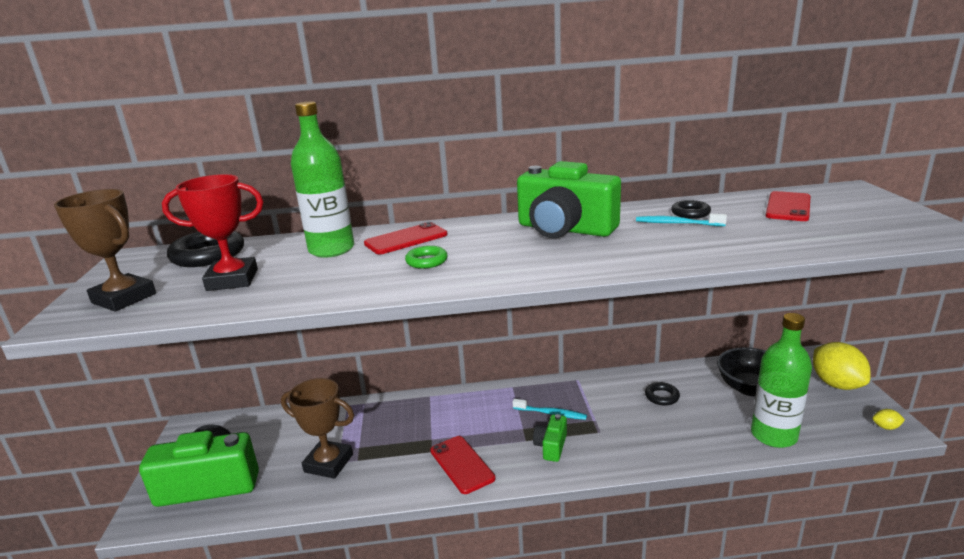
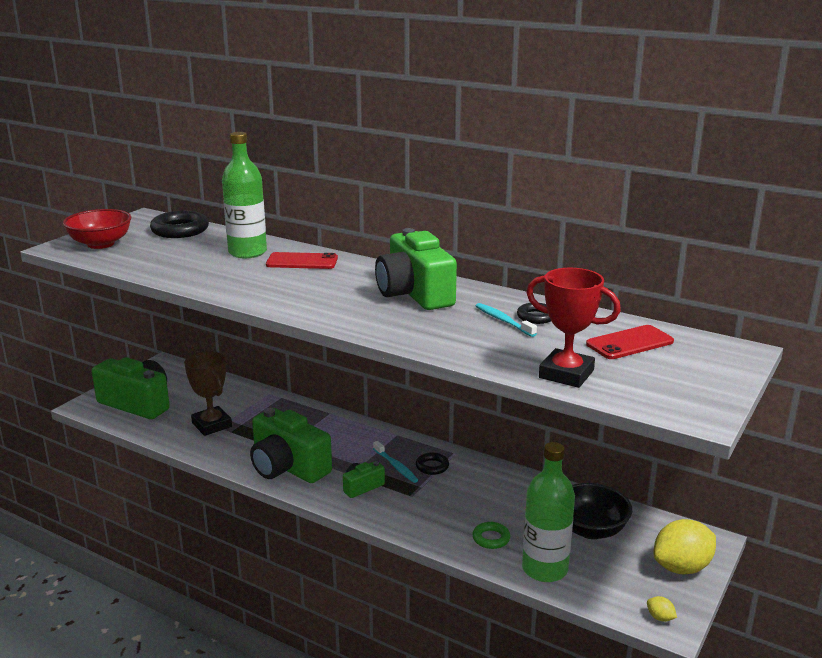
camera: 35 degrees right, 0 degrees up
(124, 298) = (101, 244): brown trophy -> red bowl
(232, 280) = (164, 253): red trophy -> red trophy (566, 374)
(426, 261) = (282, 282): green ring -> green ring (491, 538)
(462, 464) = (288, 467): red phone -> green camera
(662, 396) = (501, 497): black ring -> black ring (432, 466)
(836, 384) = (681, 567): yellow lemon -> yellow lemon turned 45 degrees clockwise

